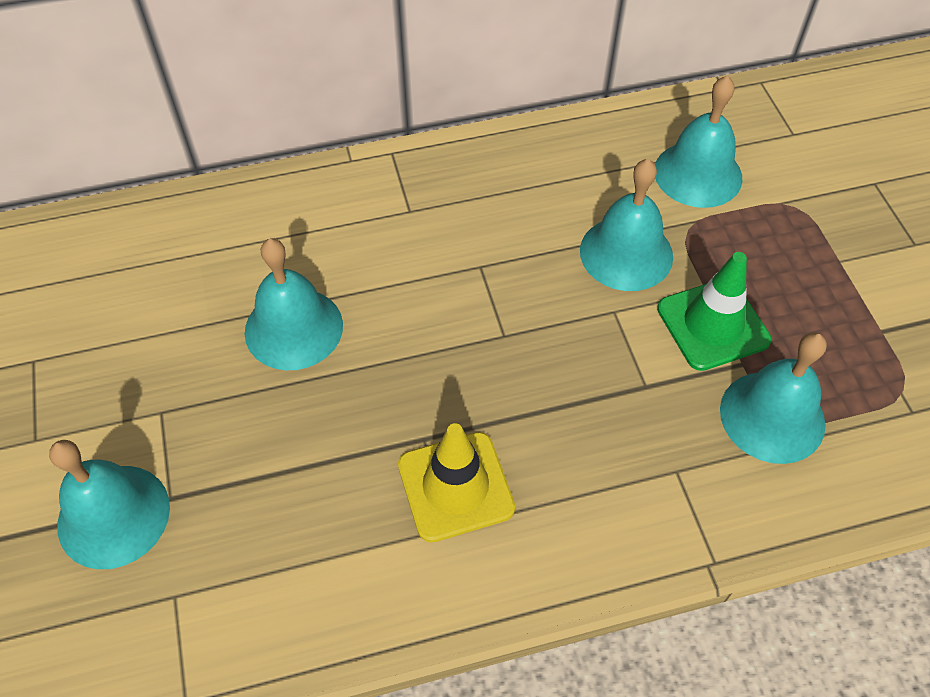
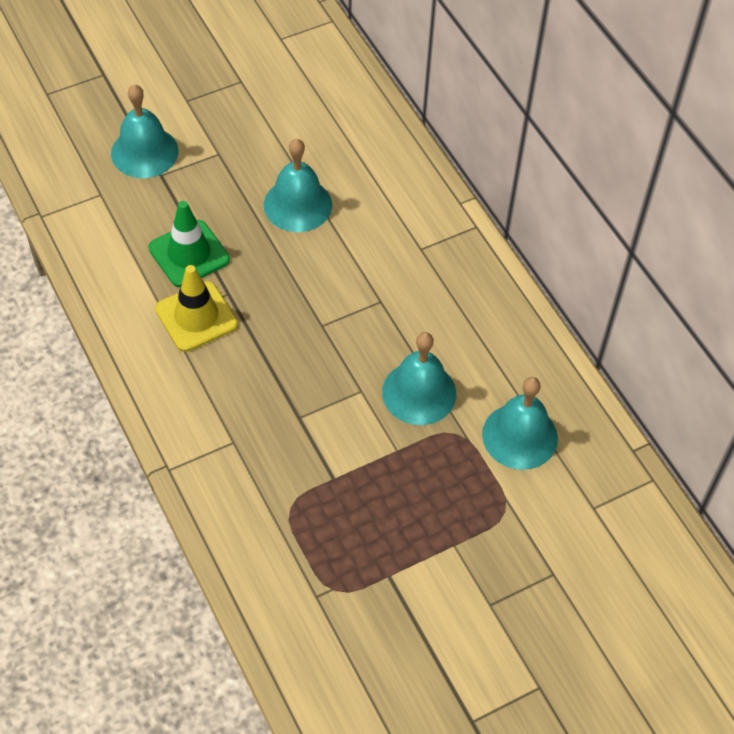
camera: 75 degrees right, 0 degrees up
(713, 324) = (365, 456): green traffic cone -> green traffic cone (189, 254)
(772, 416) = (290, 499): turquoise bell -> none

